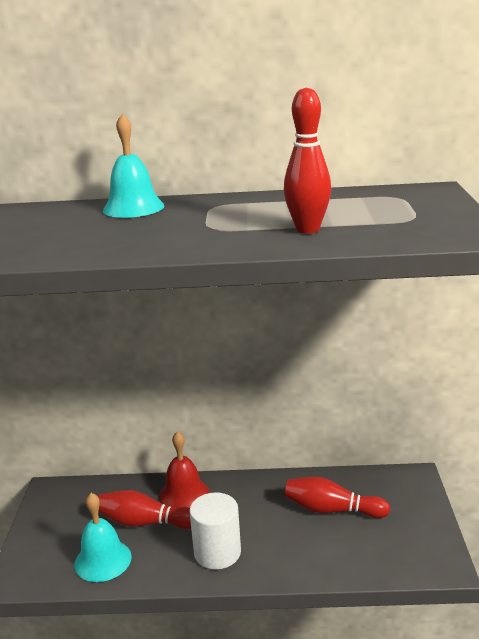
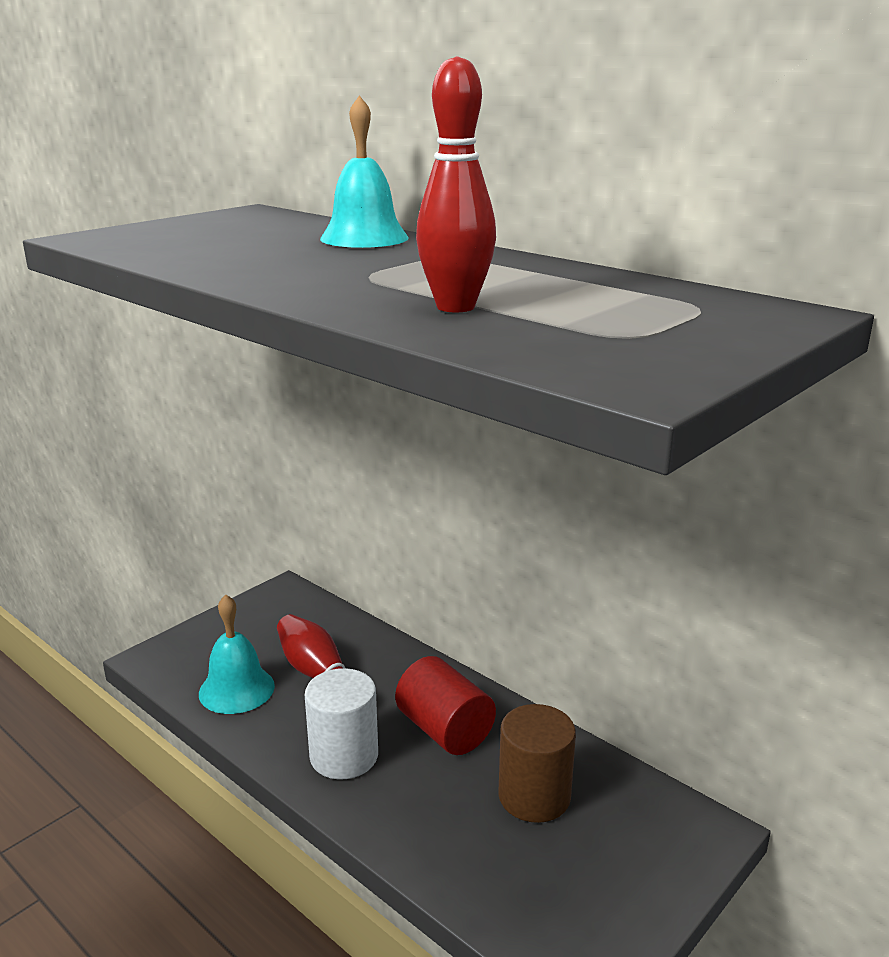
camera: 40 degrees right, 0 degrees up
(184, 494) = (395, 671): red bell -> none
(251, 507) = (445, 730): none -> red cylinder
(332, 510) = (534, 796): red bowling pin -> brown cylinder

